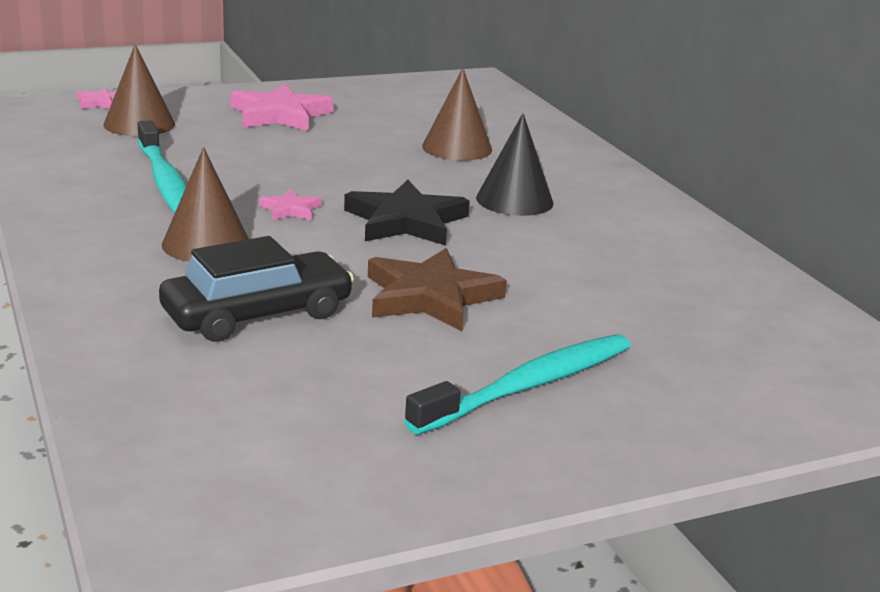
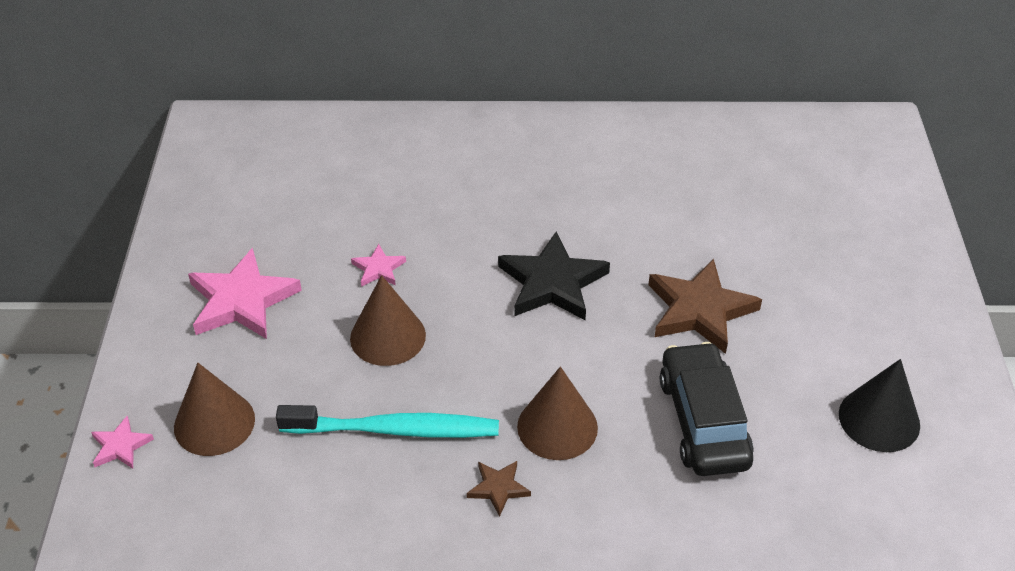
camera: 65 degrees left, 20 degrees up
(114, 228) = (498, 488): none -> brown star
(290, 209) = (500, 352): pink star -> pink star (378, 269)
(457, 148) = (396, 199): brown cone -> brown cone (388, 336)
(514, 200) = (532, 202): black cone -> black cone (879, 419)
(528, 386) = (845, 301): turquoise toothbrush -> none

